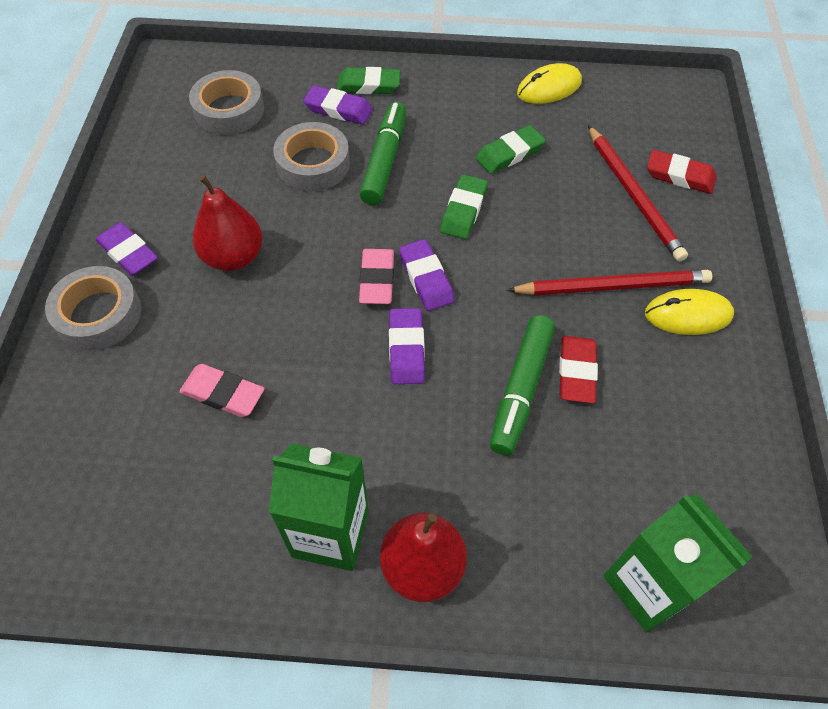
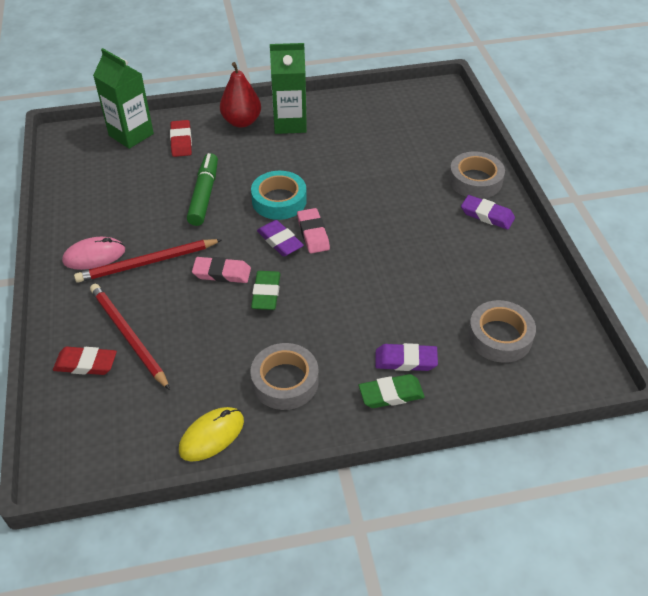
camera: 165 degrees right, 10 degrees down
(223, 393) = (375, 161): pink eraser -> pink eraser (222, 273)
(233, 257) = (416, 227): red pear -> none
(313, 164) = (400, 304): grey tape -> grey tape (285, 381)
(384, 161) = (343, 320): green marker -> none
(406, 349) = (279, 200): purple eraser -> turquoise tape
(509, 153) = (239, 351): green eraser -> none
(576, 372) = (170, 210): red eraser -> red eraser (181, 141)
(688, 315) = (94, 256): yellow mouse -> pink mouse

